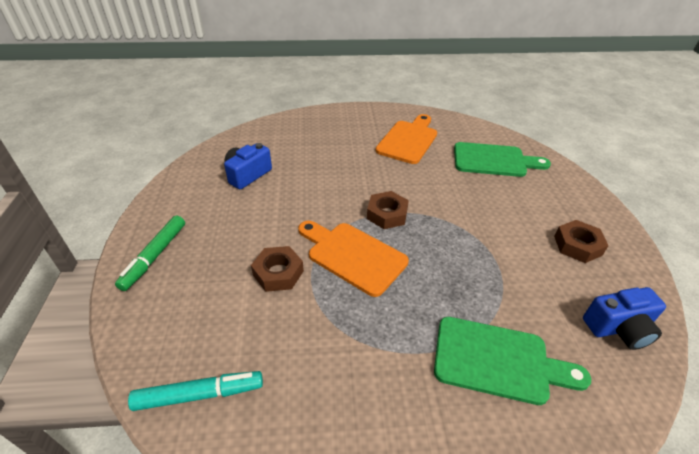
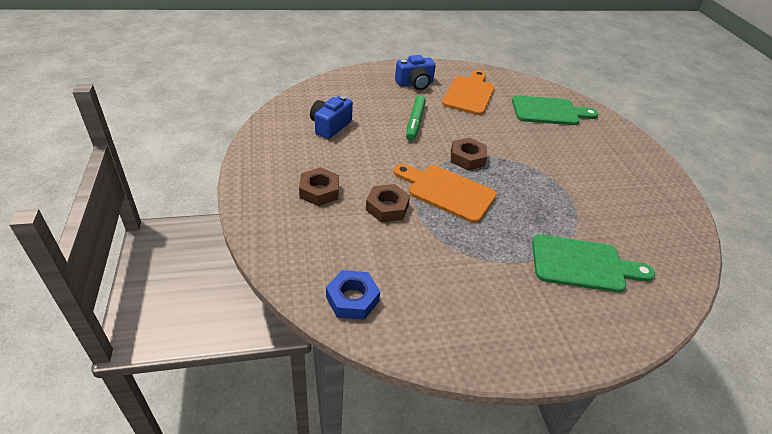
camera: 10 degrees left, 0 degrees up
(155, 256) = (271, 197): green marker -> green marker (415, 122)
(198, 394) = (352, 299): turquoise marker -> blue nut
(577, 245) = (630, 179): brown nut -> brown nut (319, 191)
(618, 328) = (669, 238): blue camera -> blue camera (415, 83)

